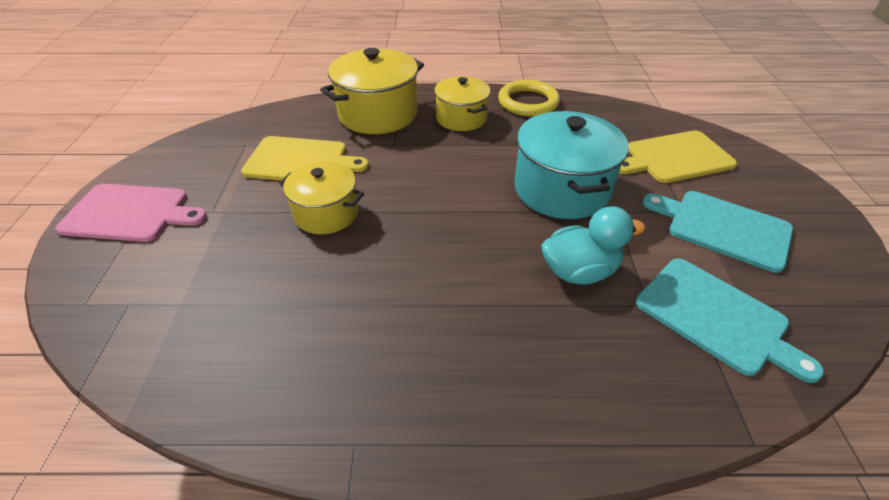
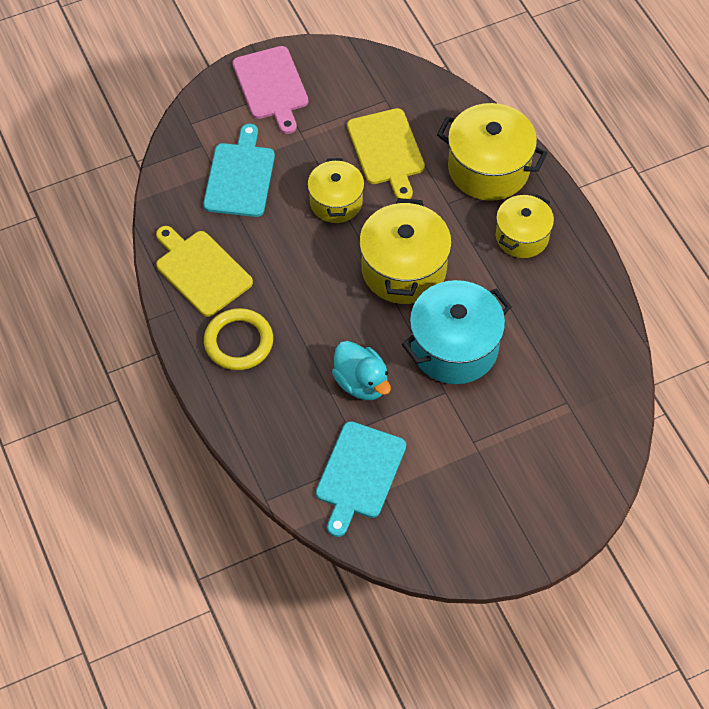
camera: 65 degrees right, 15 degrees up
(447, 193) = (403, 269): none -> yellow pot
(528, 102) = (587, 281): yellow ring -> yellow ring (238, 342)
(675, 158) = (556, 426): yellow cutting board -> yellow cutting board (201, 271)
(723, 228) = (466, 473): turquoise cutting board -> turquoise cutting board (240, 176)

